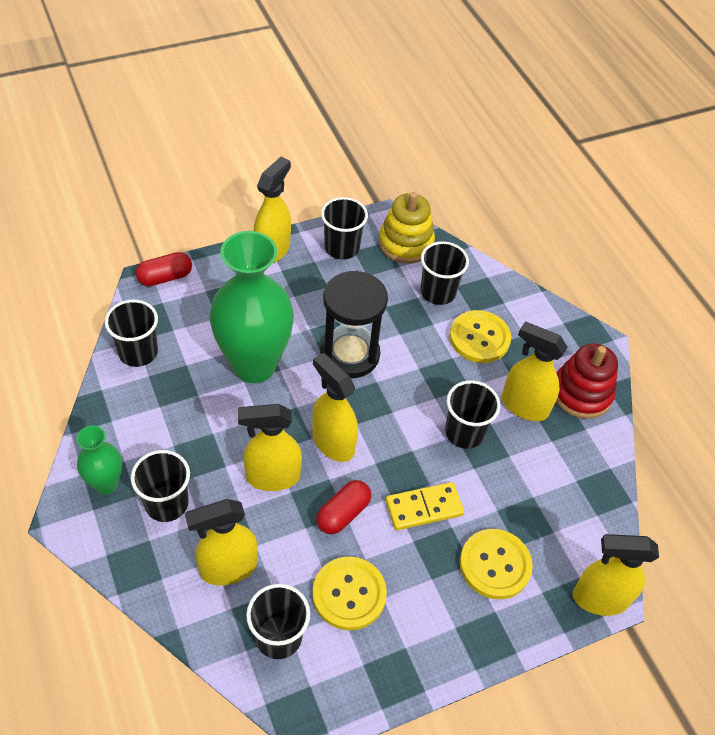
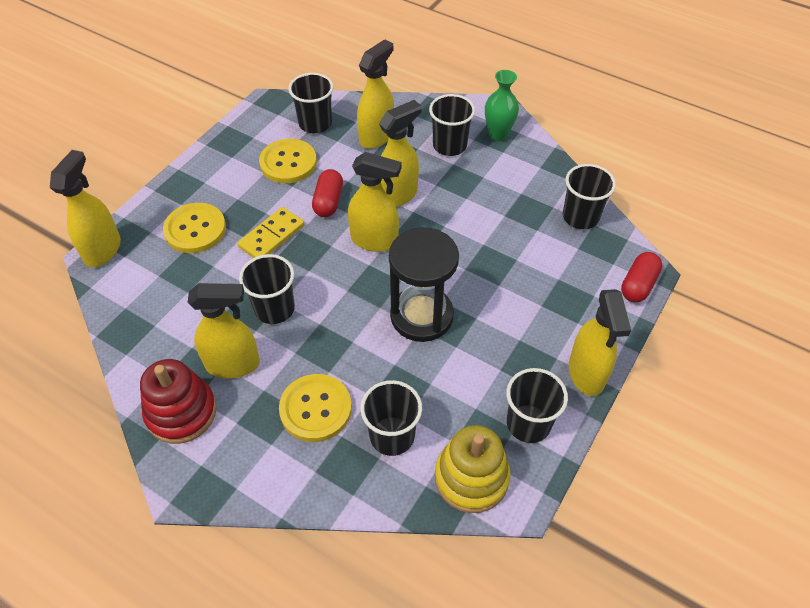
camera: 150 degrees right, 0 degrees up
(254, 365) = (488, 259): green vase -> none
(599, 598) = (103, 250): yellow spray bottle -> yellow spray bottle turned 45 degrees counterclockwise

